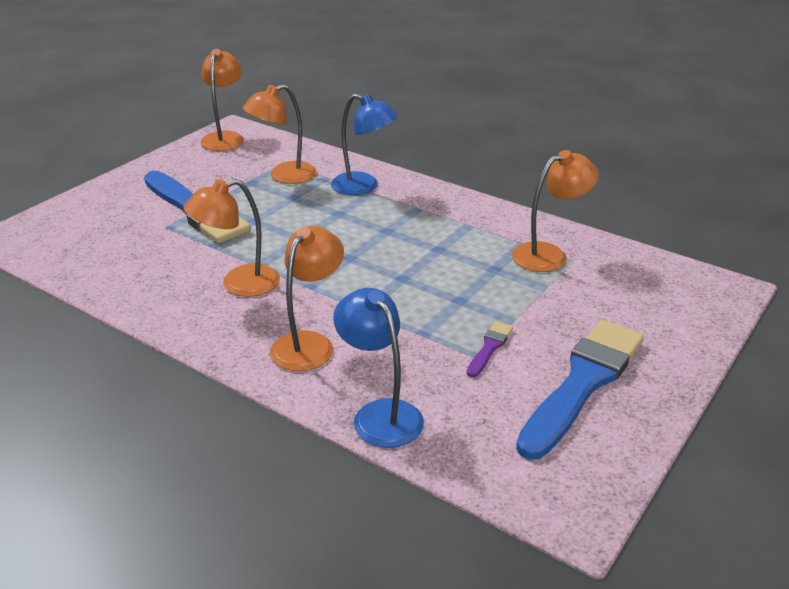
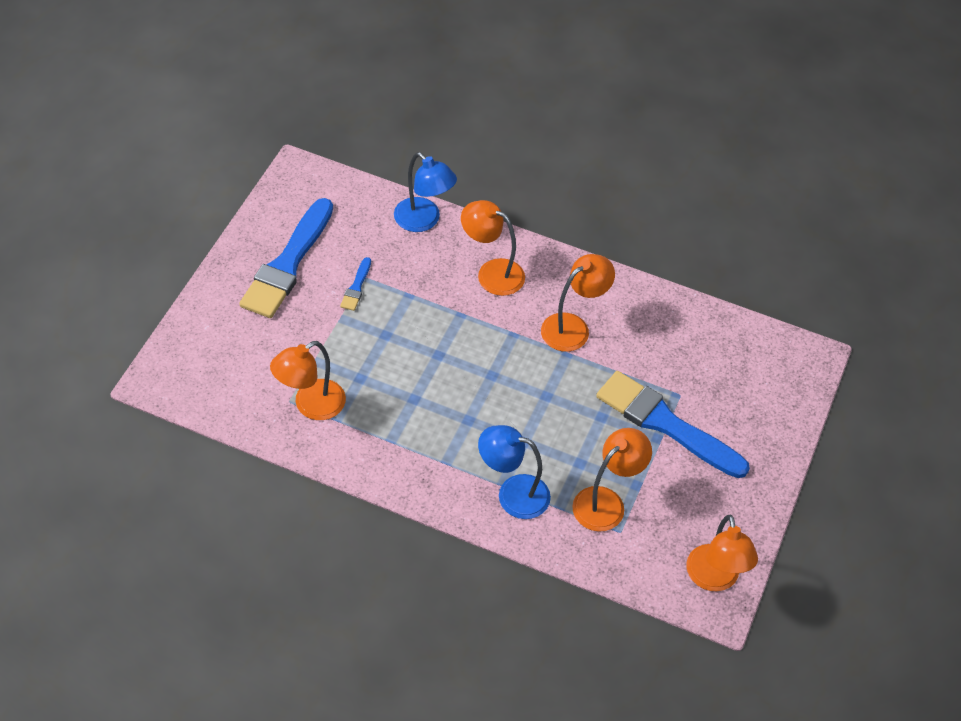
camera: 165 degrees right, 20 degrees up
(309, 343) = (492, 273): orange lamp -> orange lamp turned 105 degrees clockwise
(489, 348) = (356, 287): purple brush -> blue brush

